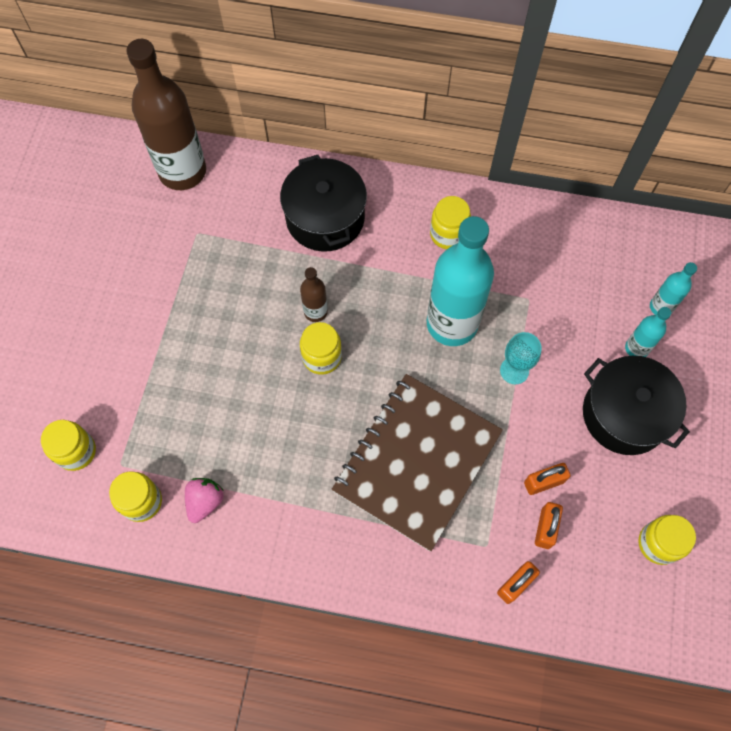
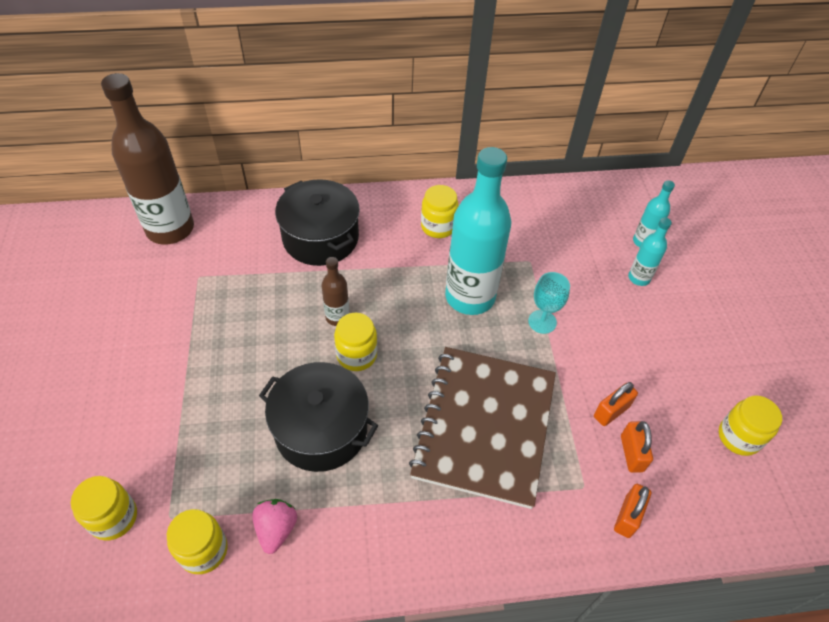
camera: 20 degrees left, 15 degrees down
(624, 414) = (655, 333): black pot -> black pot (321, 429)

